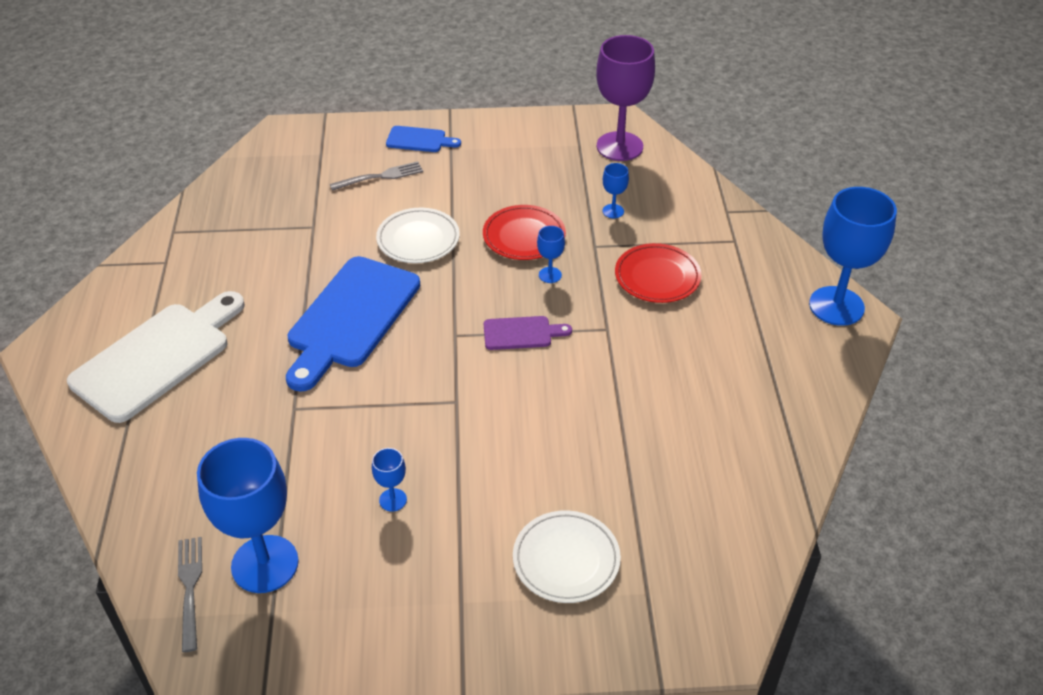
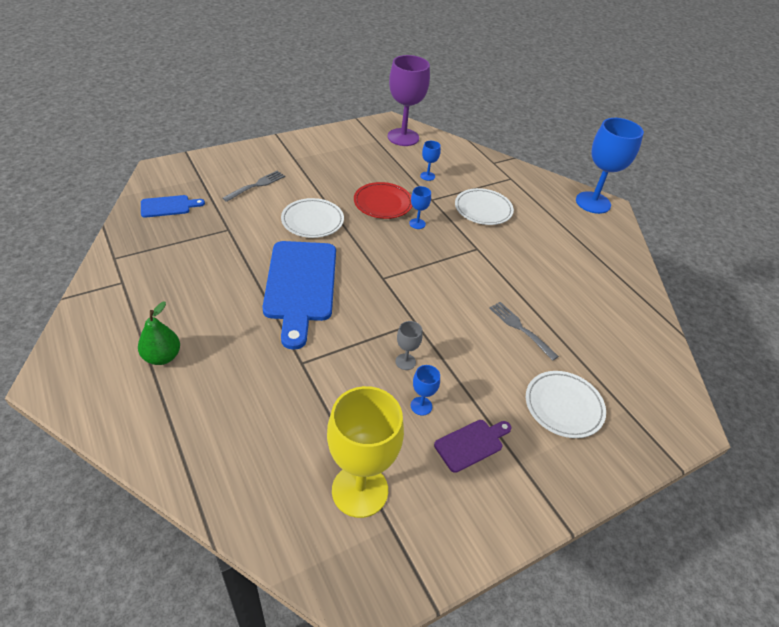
camera: 30 degrees left, 0 degrees up
(157, 357) = (162, 357): white cutting board -> green pear
(190, 588) = (312, 534): grey fork -> grey fork (520, 328)
(265, 564) = (360, 490): blue goblet -> yellow goblet
(410, 444) = (405, 362): none -> grey goblet
(419, 140) = (268, 157): blue cutting board -> blue cutting board (168, 206)
(521, 333) = (426, 265): purple cutting board -> purple cutting board (471, 444)
(657, 277) = (483, 209): red plate -> white plate

